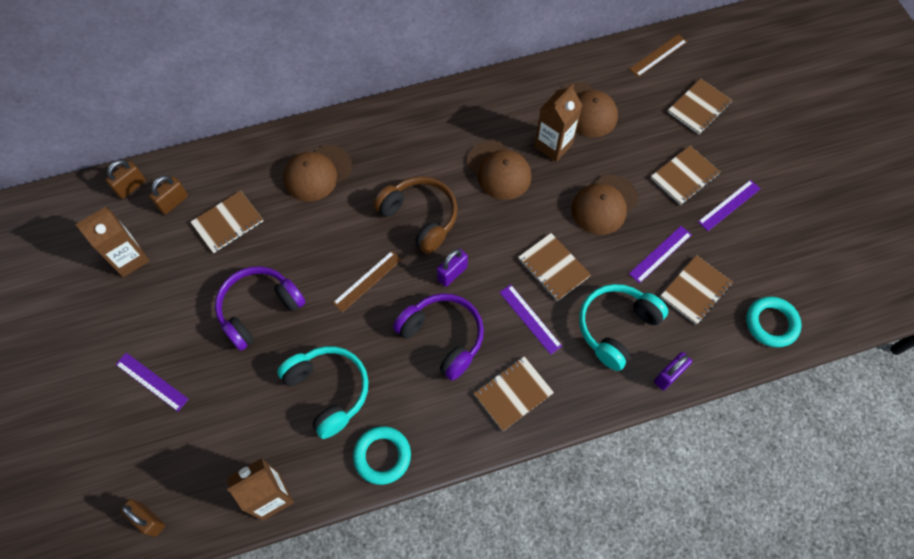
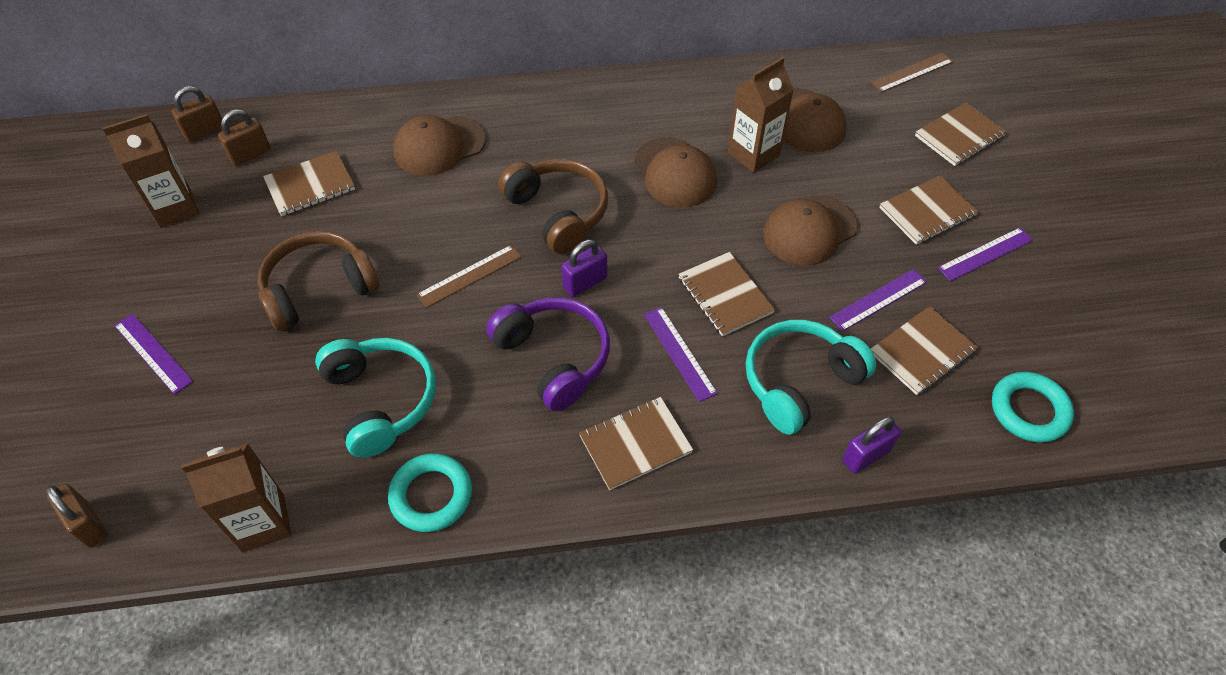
camera: 10 degrees right, 10 degrees down
(259, 309) = (319, 289): purple headphones -> brown headphones

